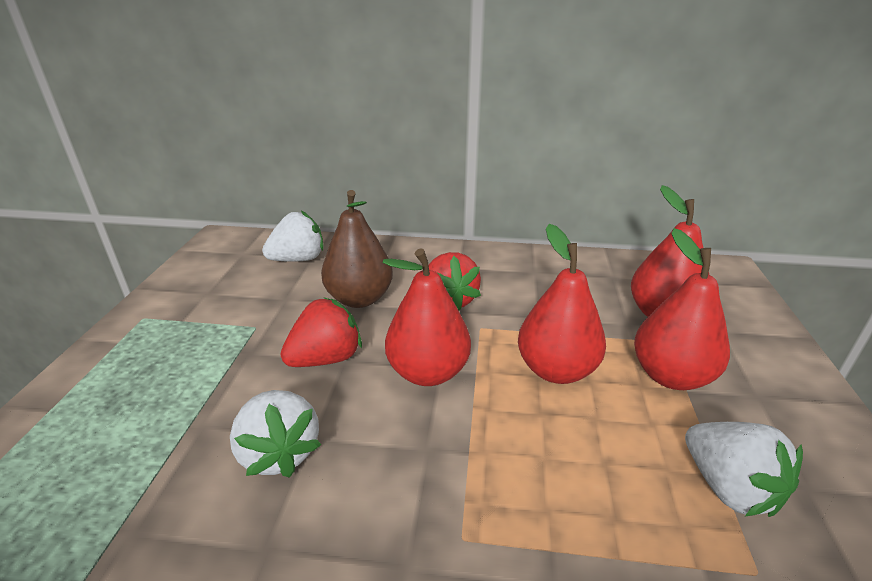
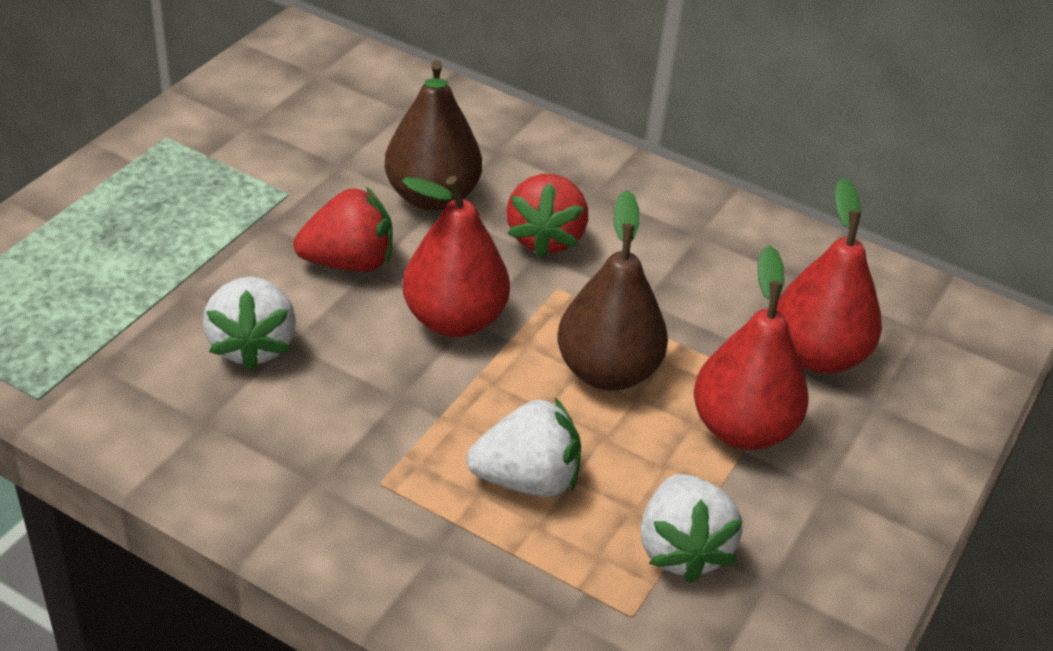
camera: 20 degrees right, 10 degrees up
(298, 259) = (386, 108): white strawberry -> white strawberry (527, 479)
(556, 370) = (607, 371): red pear -> brown pear

